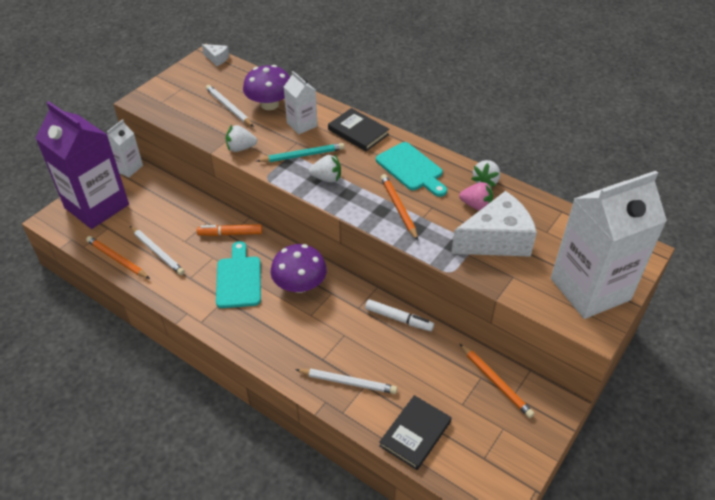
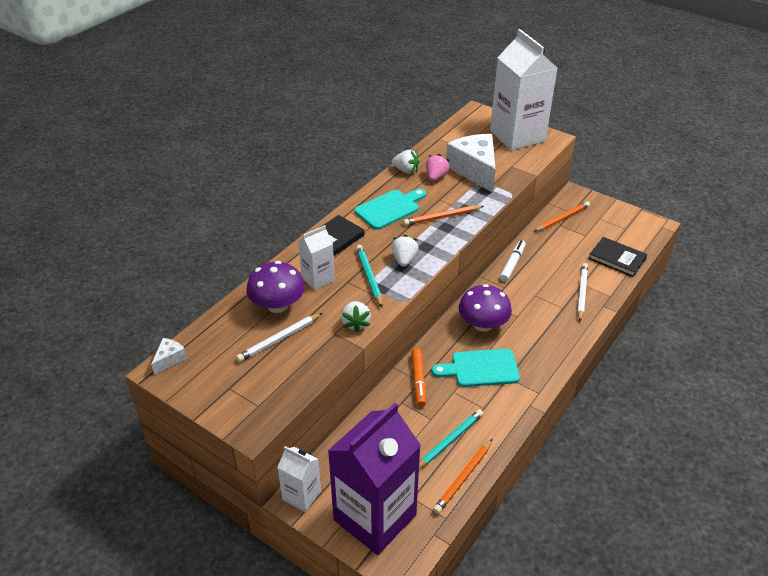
camera: 90 degrees left, 5 degrees down
(157, 252) = (450, 441): white pencil -> turquoise pencil

